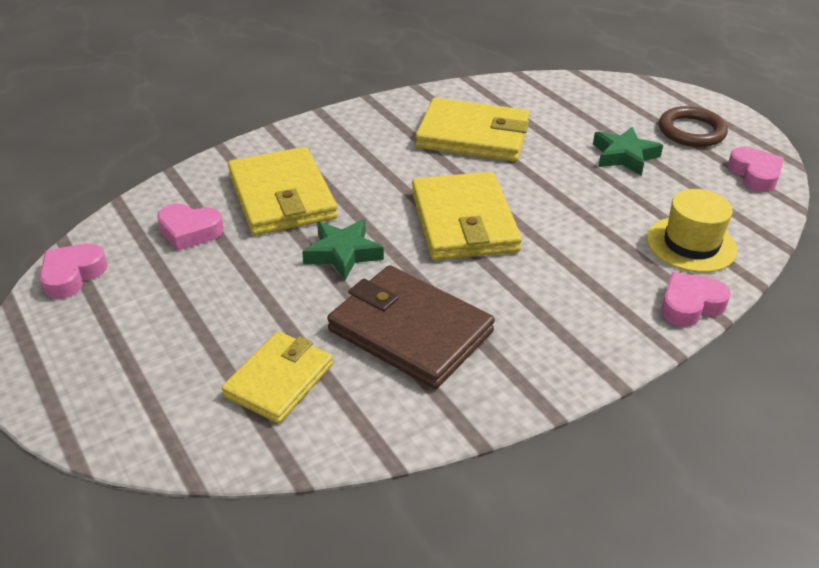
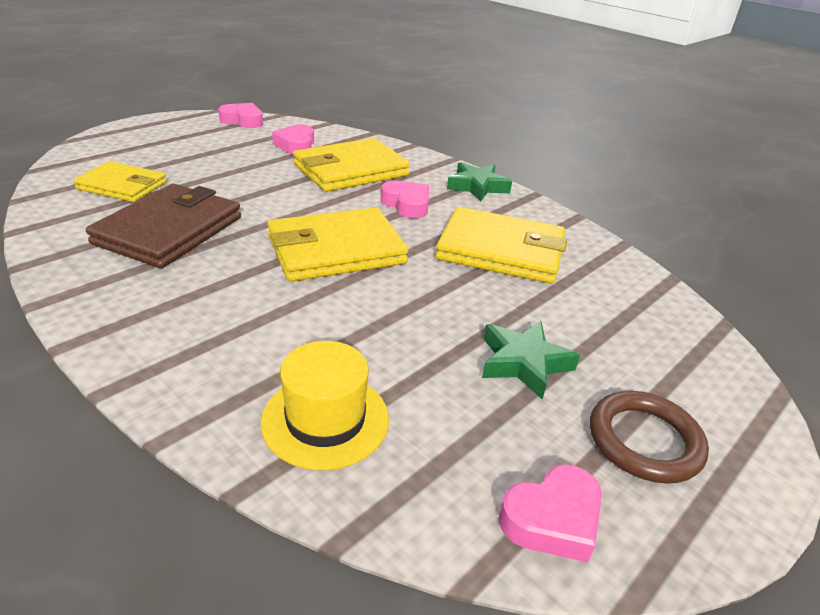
camera: 75 degrees right, 5 degrees down
(343, 253) = (276, 198): green star -> green star (477, 186)
(473, 135) = (501, 251): yellow wallet -> yellow wallet turned 75 degrees counterclockwise
(690, 305) = (191, 410): pink heart -> pink heart (407, 205)

